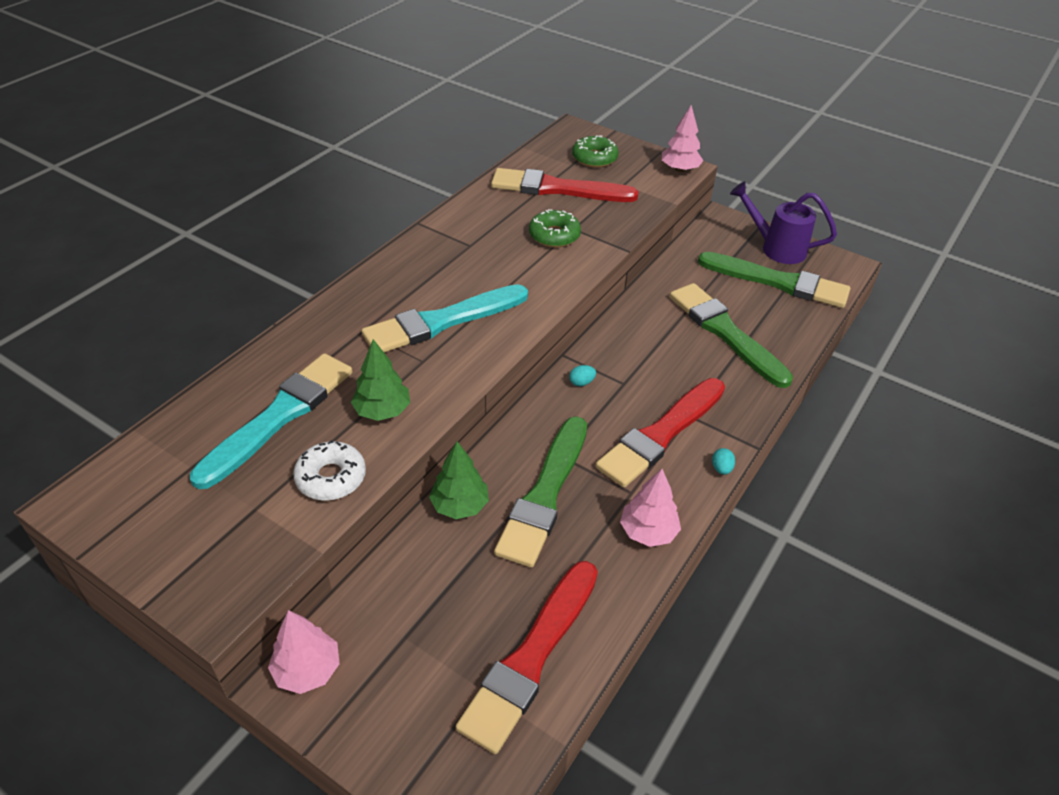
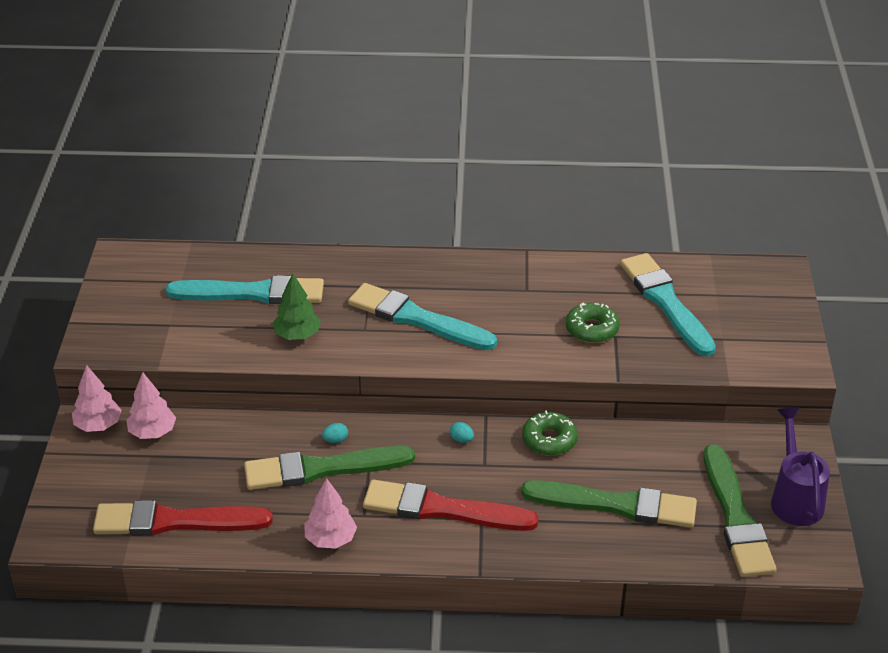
camera: 60 degrees right, 5 degrees down
(331, 477) = (219, 342): white donut -> none
(459, 505) = (276, 430): green tree -> none
(557, 189) = (666, 302): red brush -> turquoise brush
(594, 158) = (745, 304): green donut -> green donut (549, 440)
(679, 169) = (794, 365): pink tree -> pink tree (152, 432)
(721, 468) = (434, 559): turquoise egg -> turquoise egg (335, 440)
(725, 332) = (616, 505): green brush -> green brush turned 75 degrees clockwise

